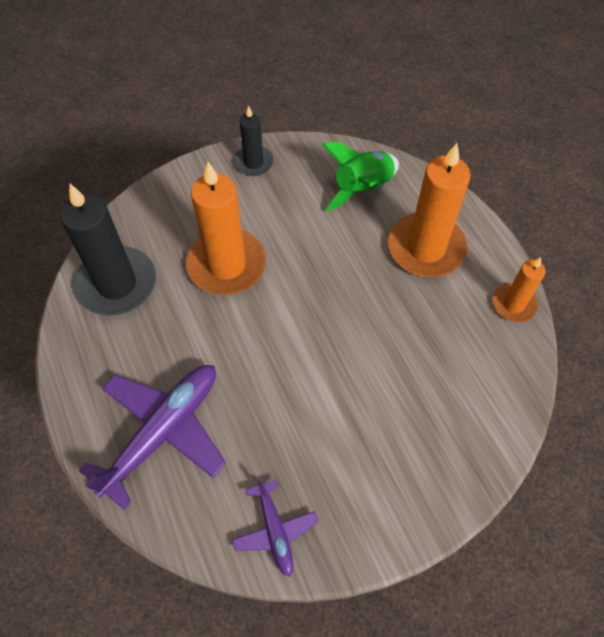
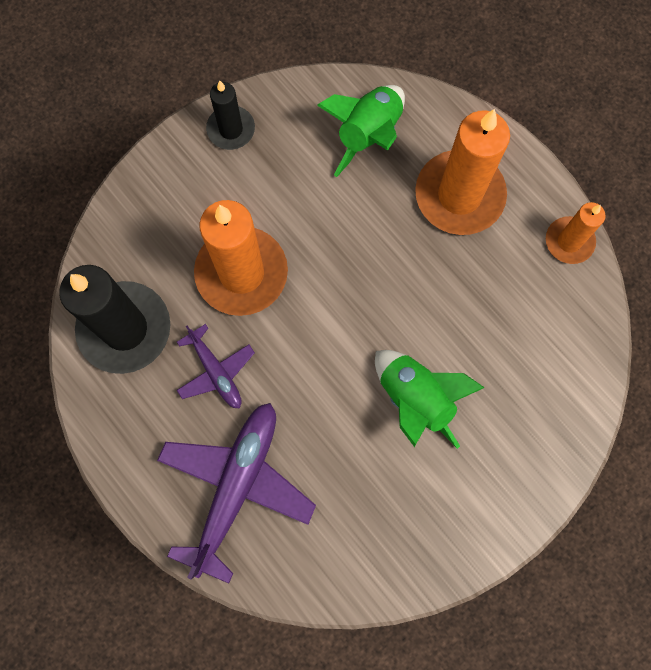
camera: 15 degrees left, 15 degrees up
(275, 530) = (384, 557): purple plane -> purple plane (215, 371)
(344, 398) = (415, 399): none -> green rocket

